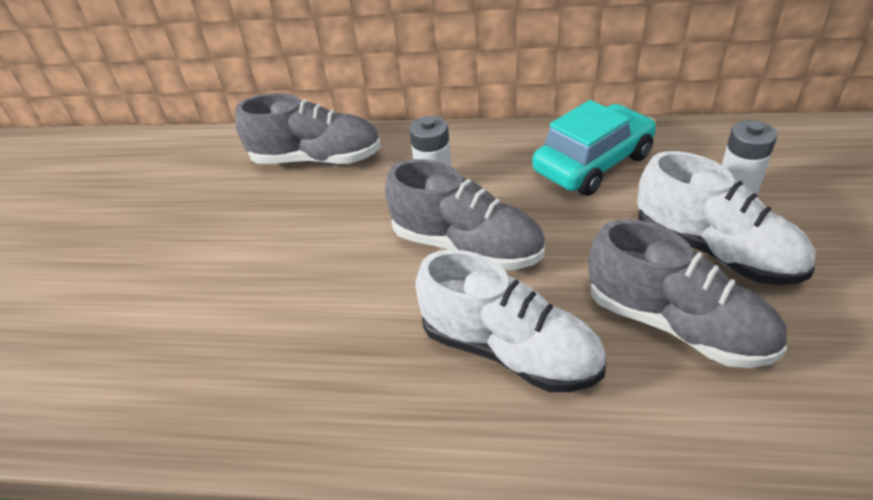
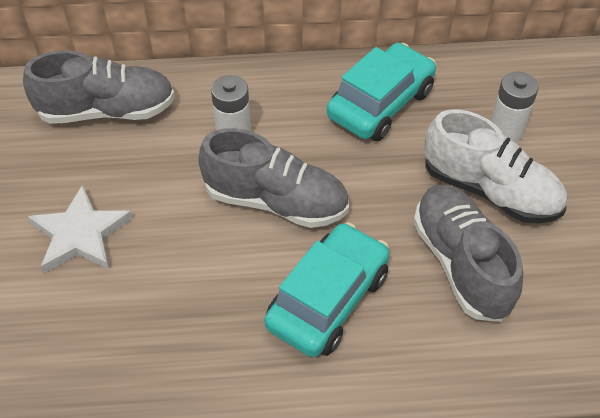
camera: 15 degrees left, 10 degrees up
(259, 263) = (80, 234): none -> white star
(509, 350) = (328, 300): white shoe -> turquoise car
(676, 324) = (461, 263): grey shoe -> grey shoe turned 135 degrees counterclockwise

